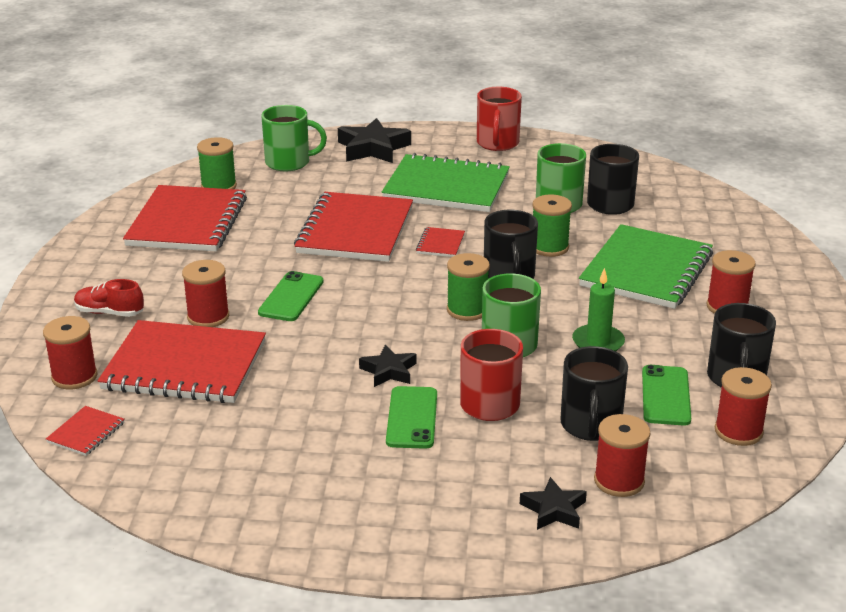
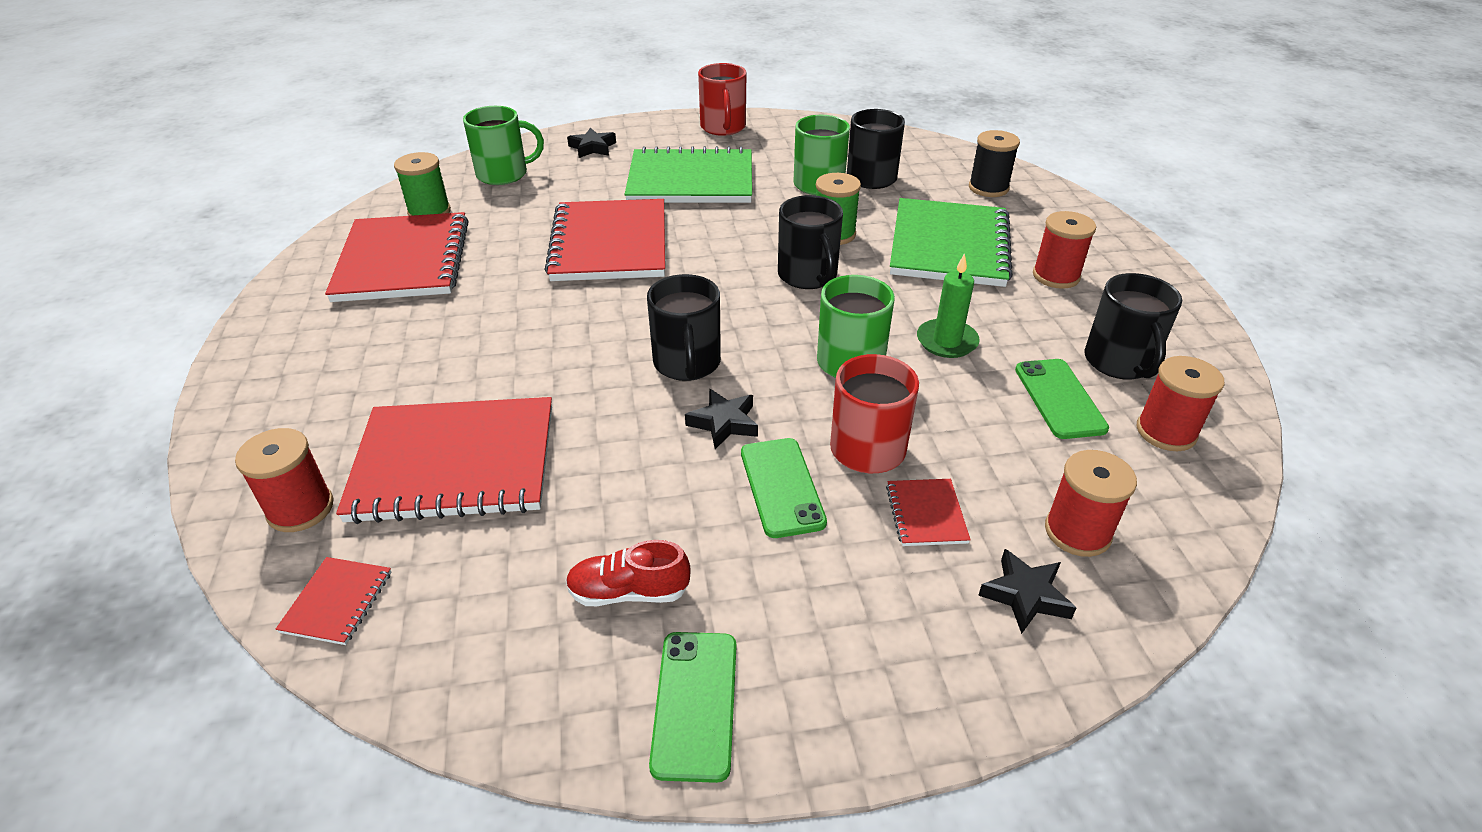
camera: 15 degrees left, 10 degrees up
(109, 313) = (330, 400): red shoe -> red shoe (629, 592)
(208, 317) = (466, 384): red spool -> none
(291, 297) = (564, 340): green phone -> green phone (695, 704)
(373, 148) = (592, 147): black star -> black star, size x0.59
(440, 244) = (713, 246): red notebook -> red notebook (926, 514)
(467, 310) = (780, 324): green spool -> none
(590, 426) = (1000, 456): black mug -> black mug (687, 363)
(715, 226) = (988, 188): none -> black spool

